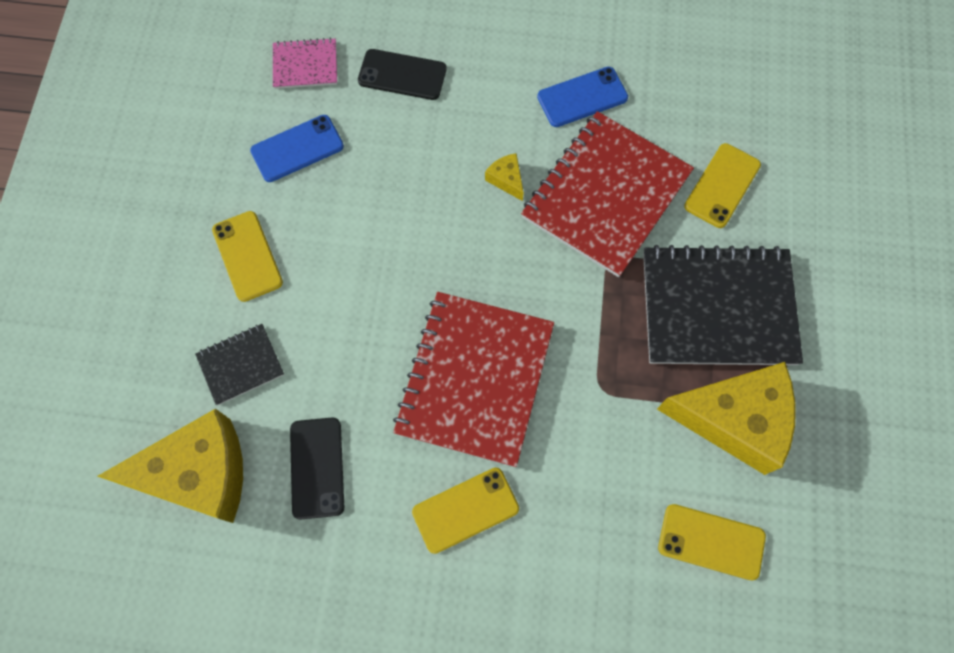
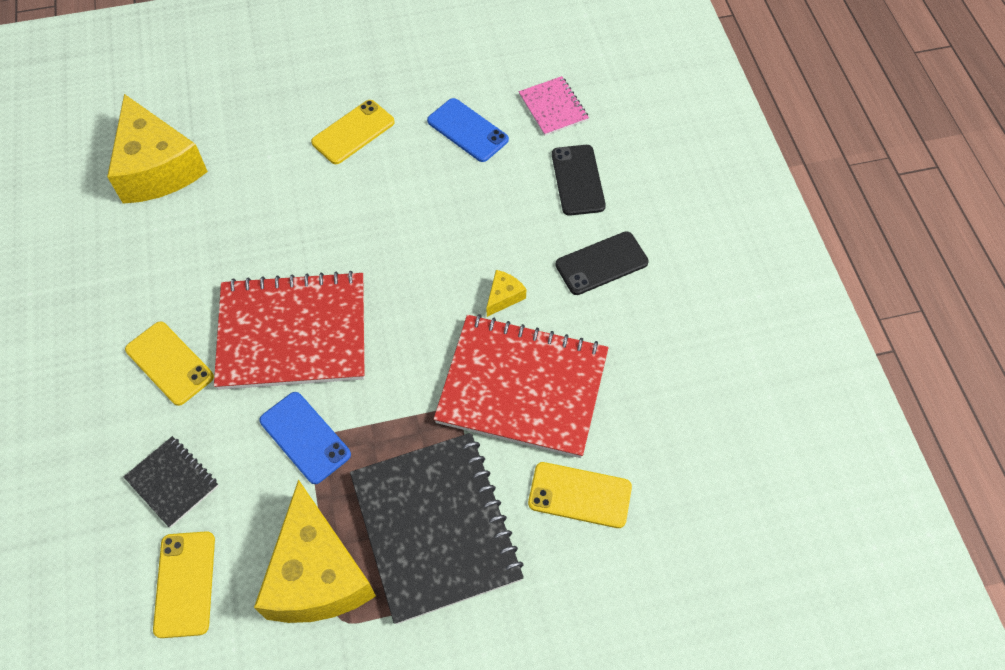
camera: 70 degrees right, 10 degrees down
(240, 365) = (256, 162): black notebook -> black notebook (172, 482)
(317, 467) = (181, 243): black phone -> black phone (601, 263)
(582, 97) = (625, 334): blue phone -> blue phone (305, 437)

